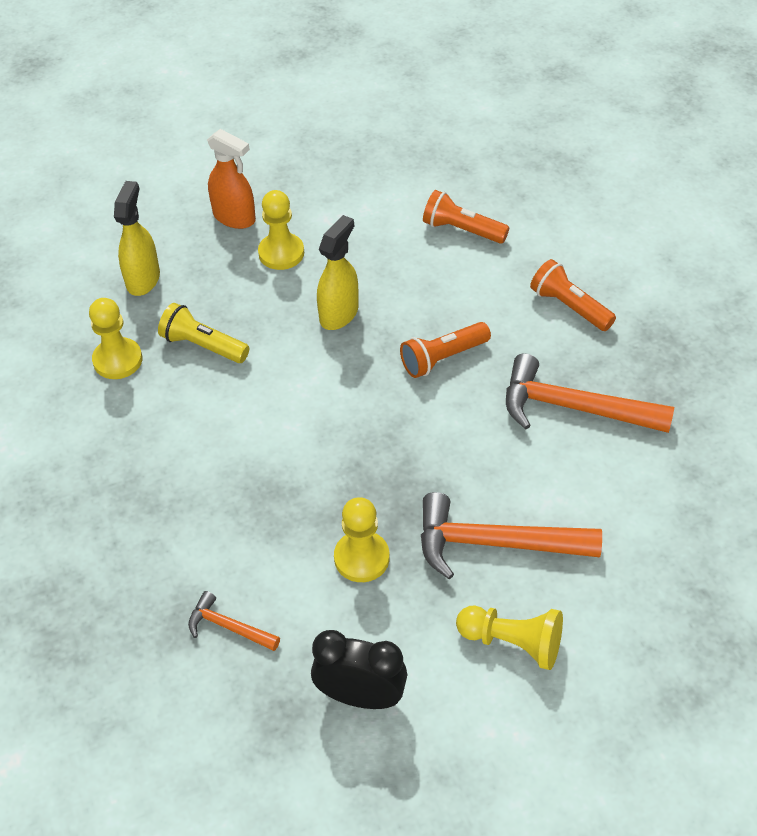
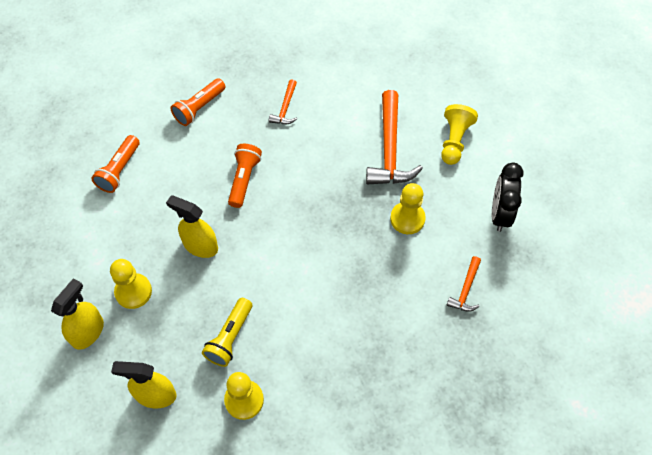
camera: 95 degrees left, 10 degrees up
(234, 217) = (88, 332): orange spray bottle -> yellow spray bottle
(443, 358) = (244, 179): orange flashlight -> orange flashlight turned 135 degrees counterclockwise
(574, 408) = (285, 108): orange hammer -> orange hammer, size x0.51

